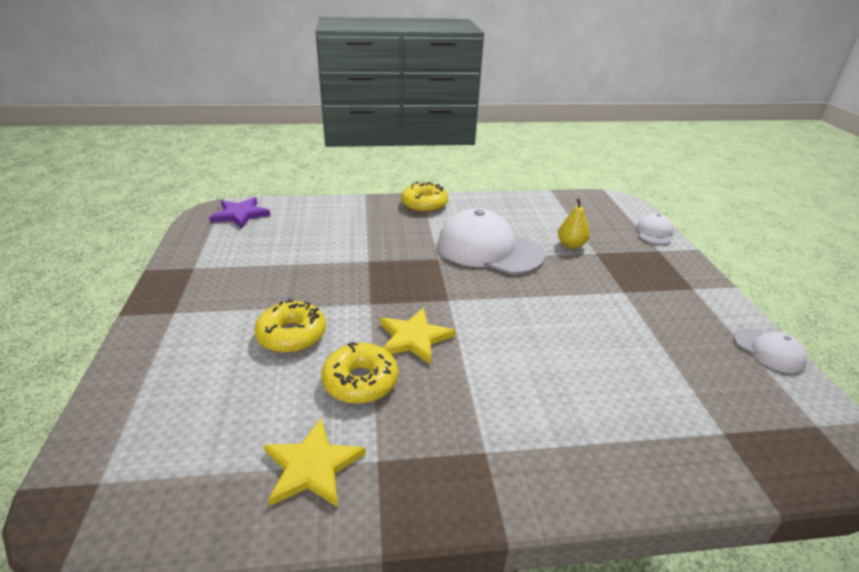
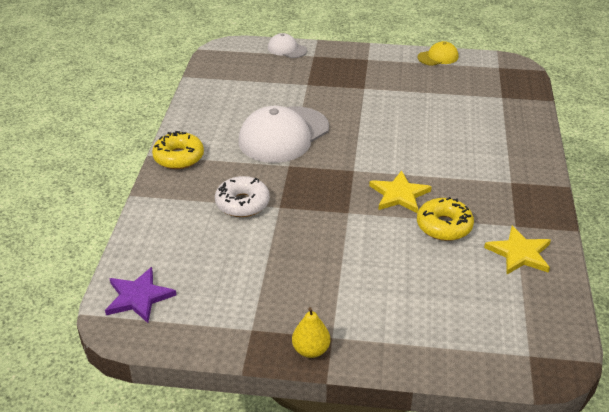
camera: 75 degrees left, 5 degrees up
(292, 335) = (383, 259): yellow donut -> none
(367, 241) = (242, 203): none -> white donut
(571, 245) = (291, 92): yellow pear -> yellow pear (311, 350)
(768, 350) = (438, 57): white cap -> yellow cap

